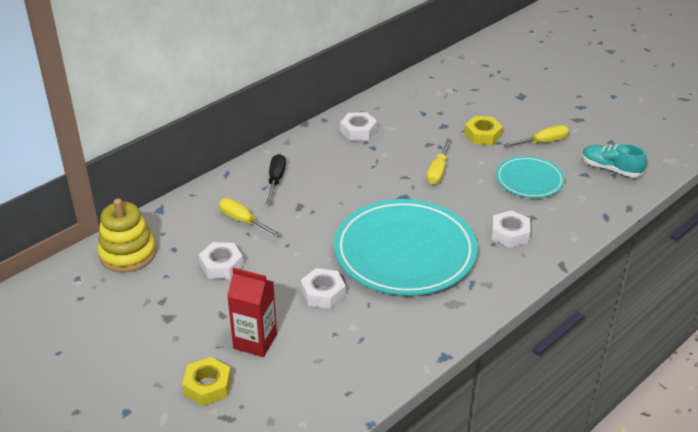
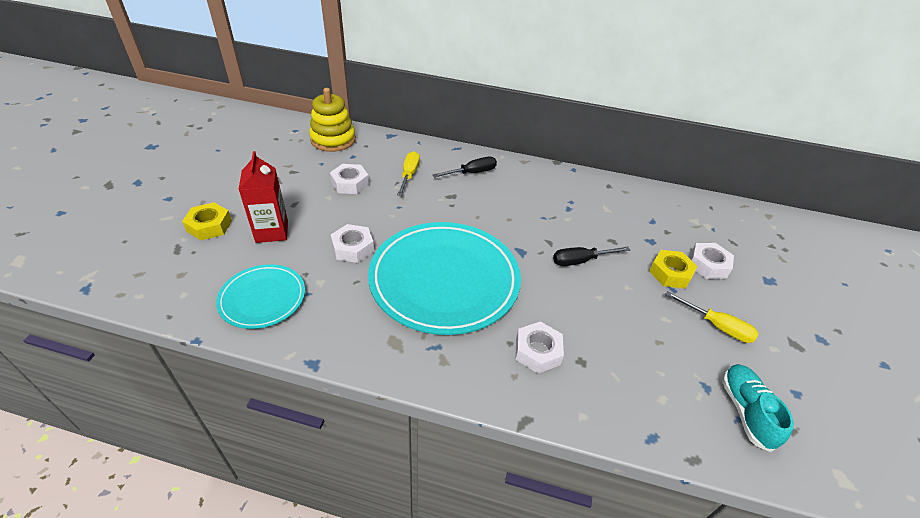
camera: 55 degrees right, 5 degrees up
(358, 131) = (580, 192): white nut -> white nut (708, 265)
(438, 171) = (580, 261): yellow screwdriver -> black screwdriver
(529, 180) = (641, 337): turquoise plate -> turquoise plate (262, 298)

